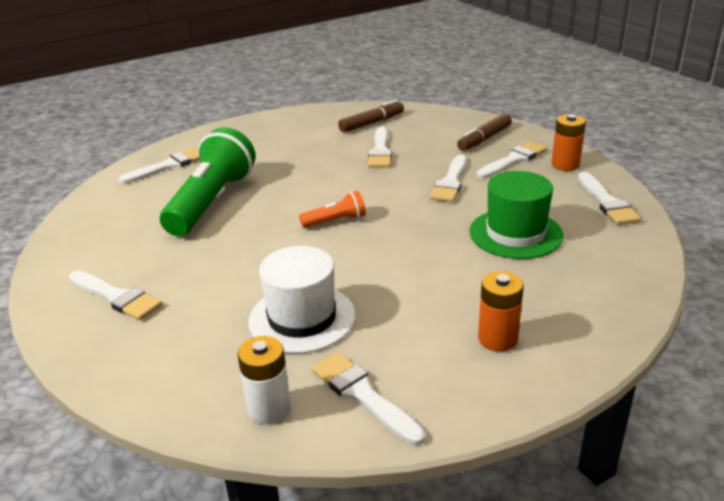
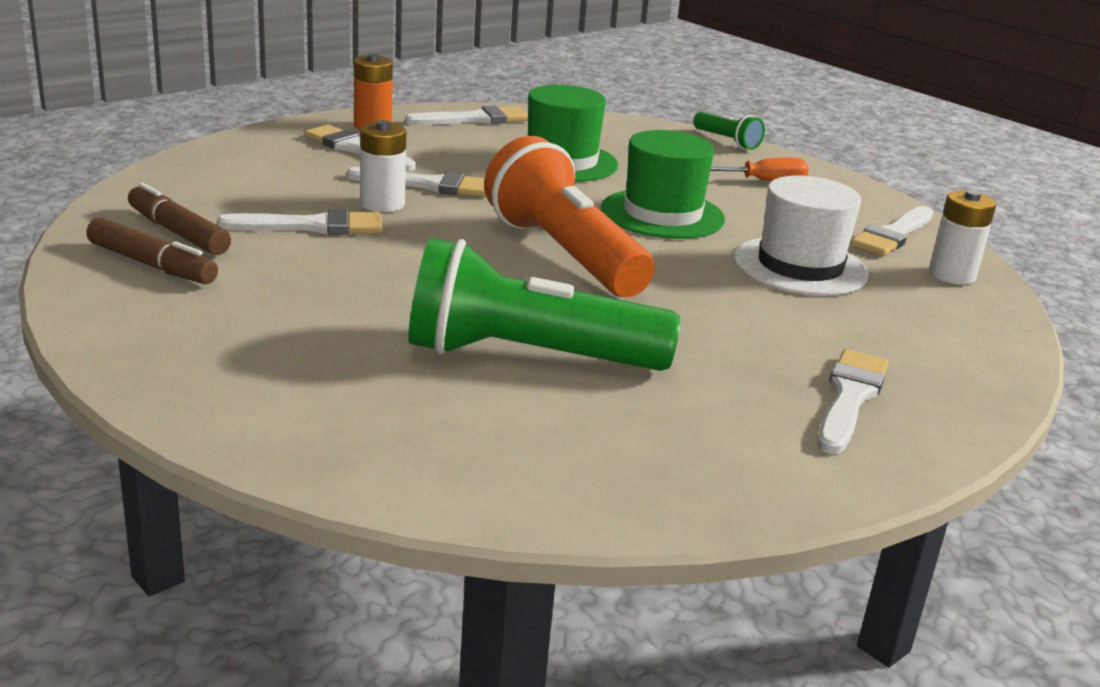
camera: 105 degrees left, 5 degrees down
(168, 166) = (367, 430): white brush -> none
(335, 221) = (564, 254): orange flashlight -> orange flashlight, size x2.19
(407, 267) = (662, 214): none -> green hat
(415, 168) = (382, 204): none -> white battery
(484, 139) = (276, 159): brown marker -> brown marker (152, 265)
(497, 339) = (765, 181): orange battery -> orange screwdriver
(618, 336) = (727, 141): none -> green flashlight

